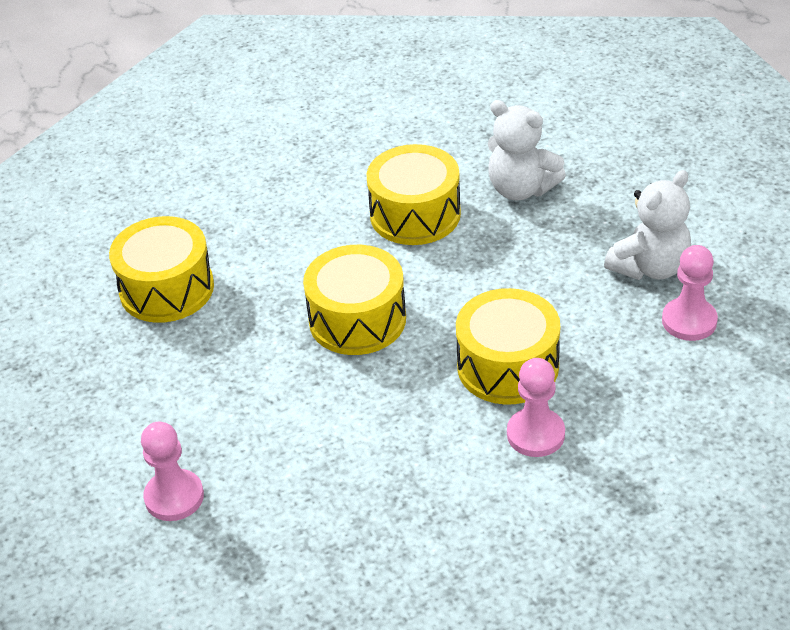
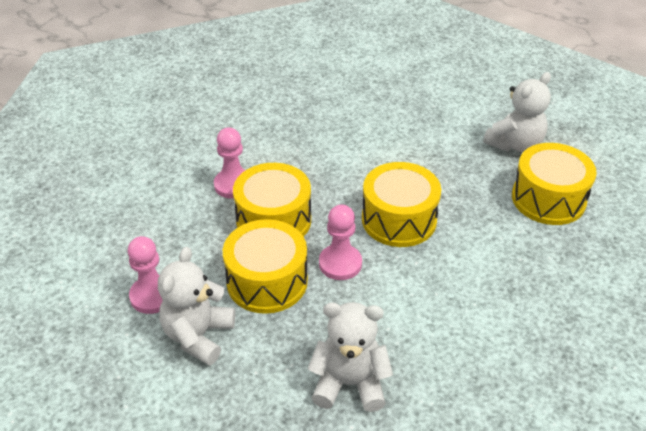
camera: 150 degrees right, 0 degrees up
(124, 370) = (515, 144): none -> white teddy bear
(174, 497) = (417, 98): pink pawn -> pink pawn (340, 263)
(415, 214) = (424, 322): yellow drum -> yellow drum (267, 281)

